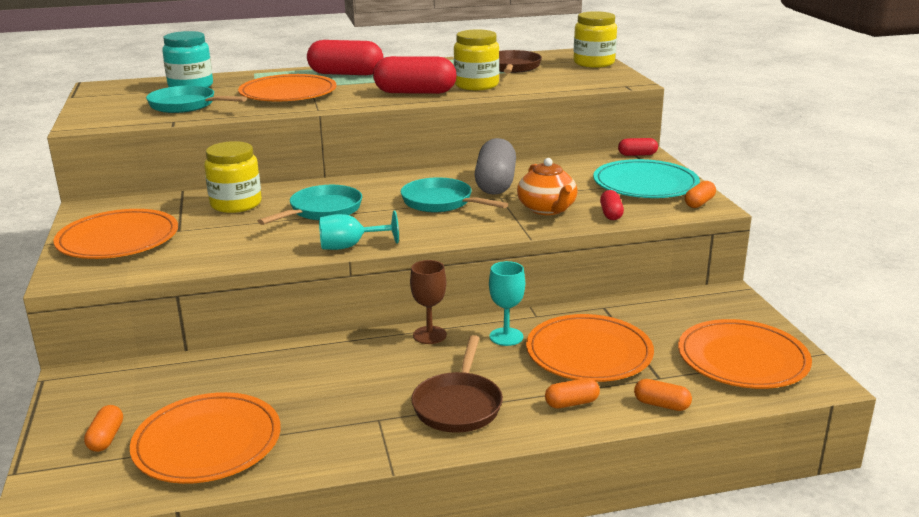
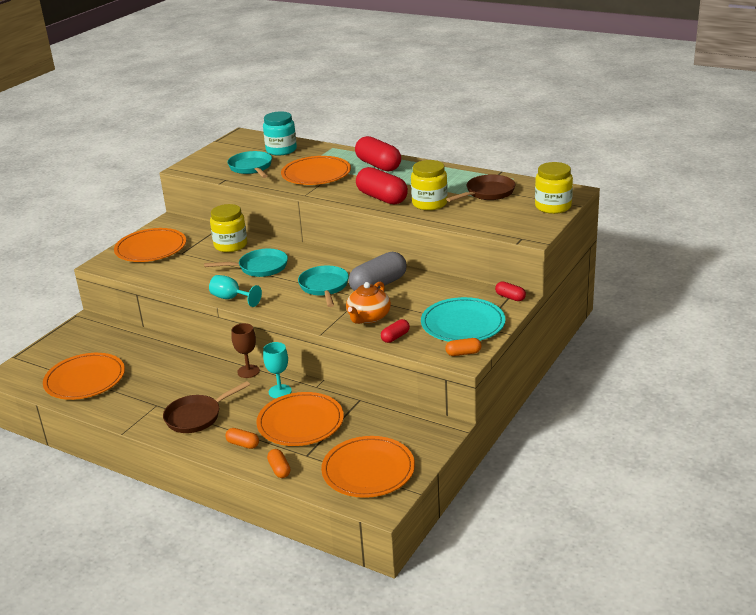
camera: 45 degrees right, 5 degrees up
(106, 438) = (58, 357): orange capsule -> none

